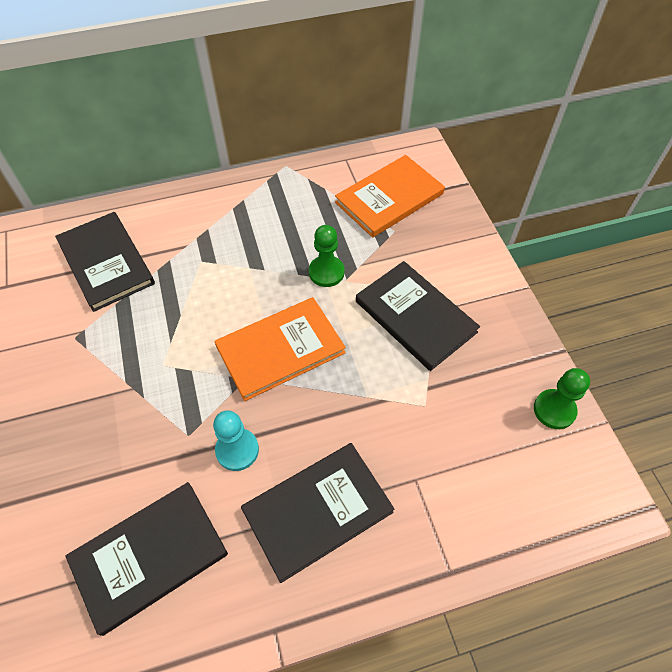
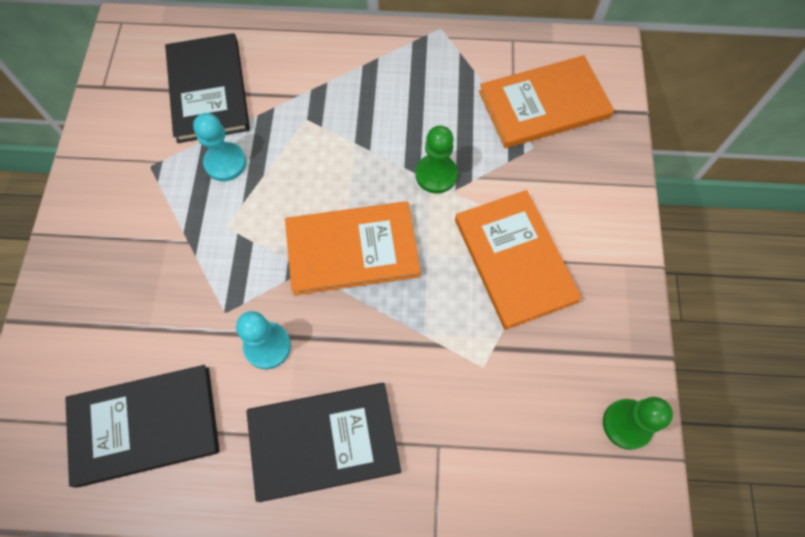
camera: 20 degrees right, 10 degrees up
(143, 315) = (225, 163): none -> turquoise pawn
(415, 317) = (514, 260): black book -> orange book

